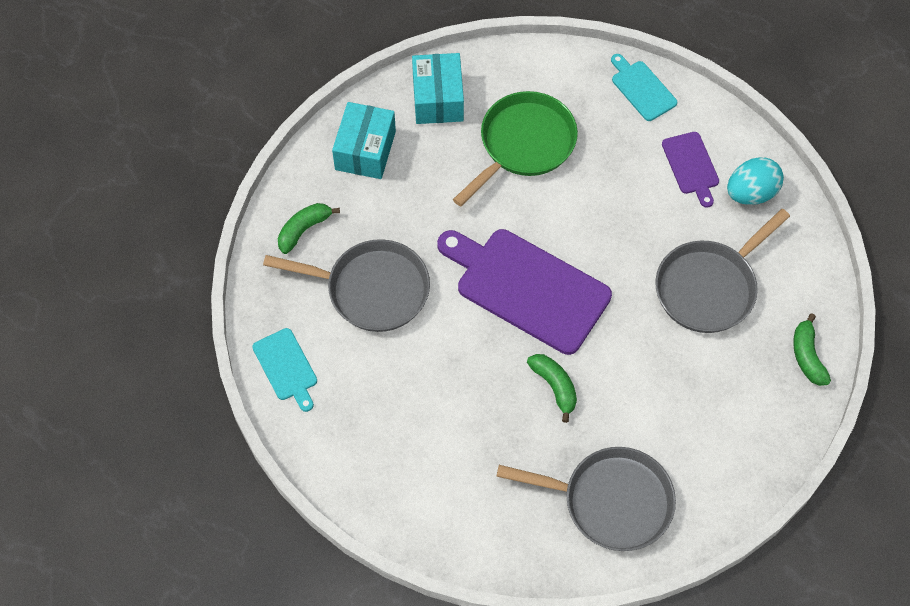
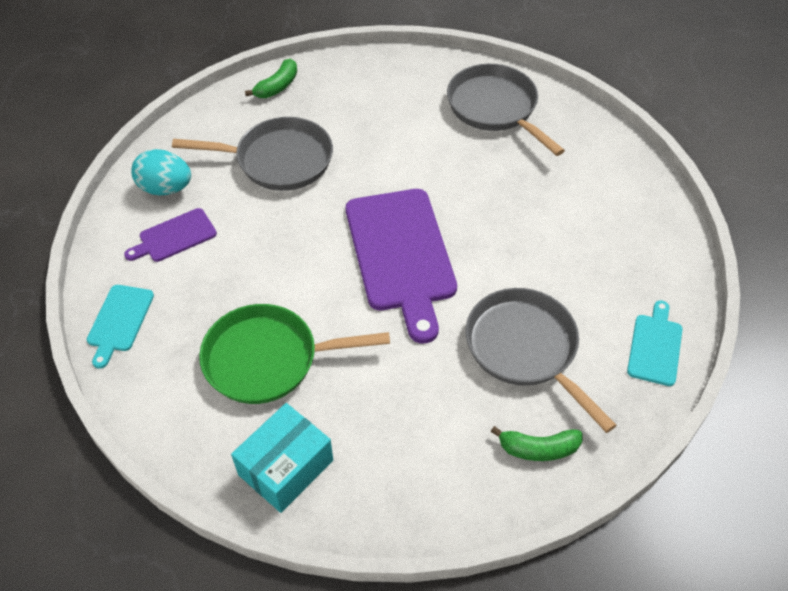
camera: 135 degrees left, 10 degrees down
(365, 150) = (406, 476): turquoise box -> none
(554, 386) = (457, 185): green banana -> none
(691, 166) = (174, 237): purple cutting board -> purple cutting board turned 150 degrees counterclockwise

